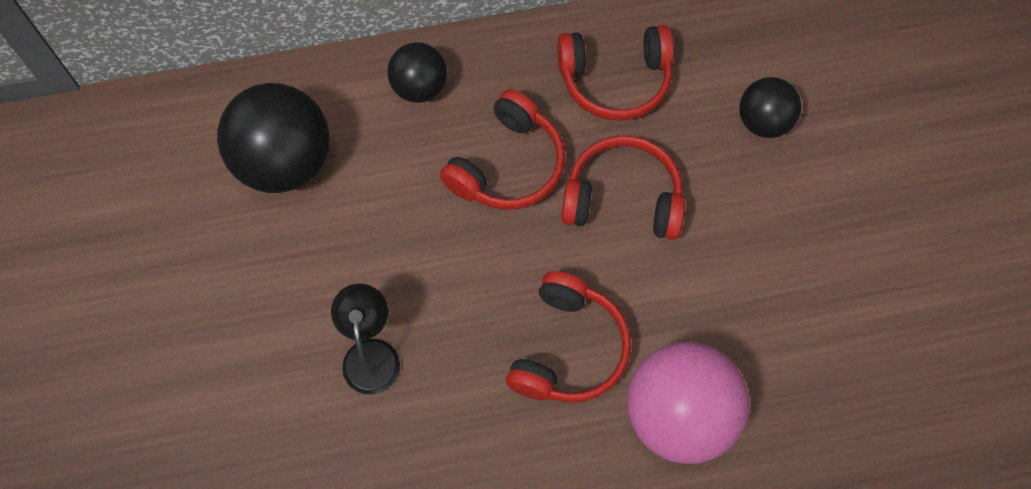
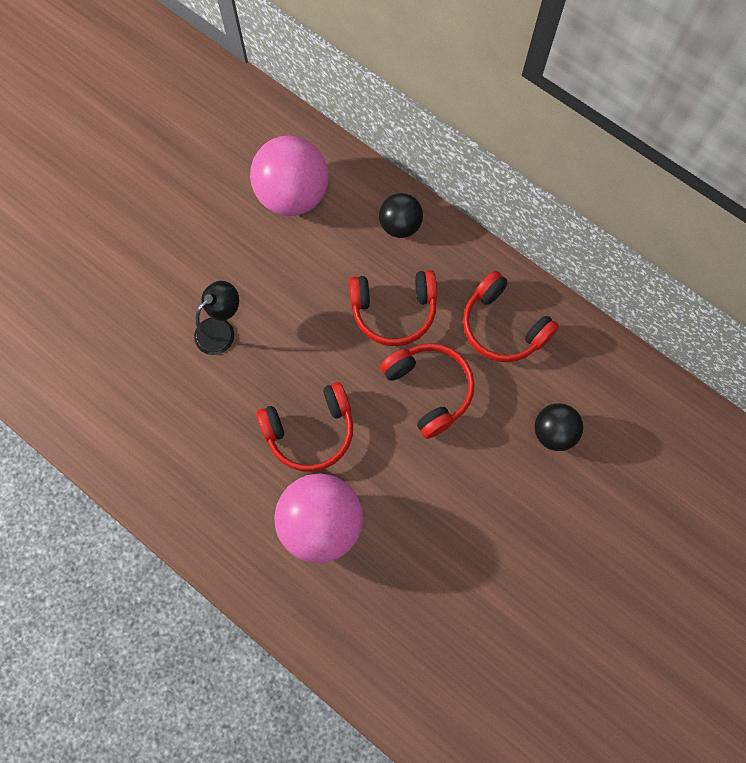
camera: 50 degrees right, 5 degrees up
(284, 162) = (293, 195): black ball -> pink ball

